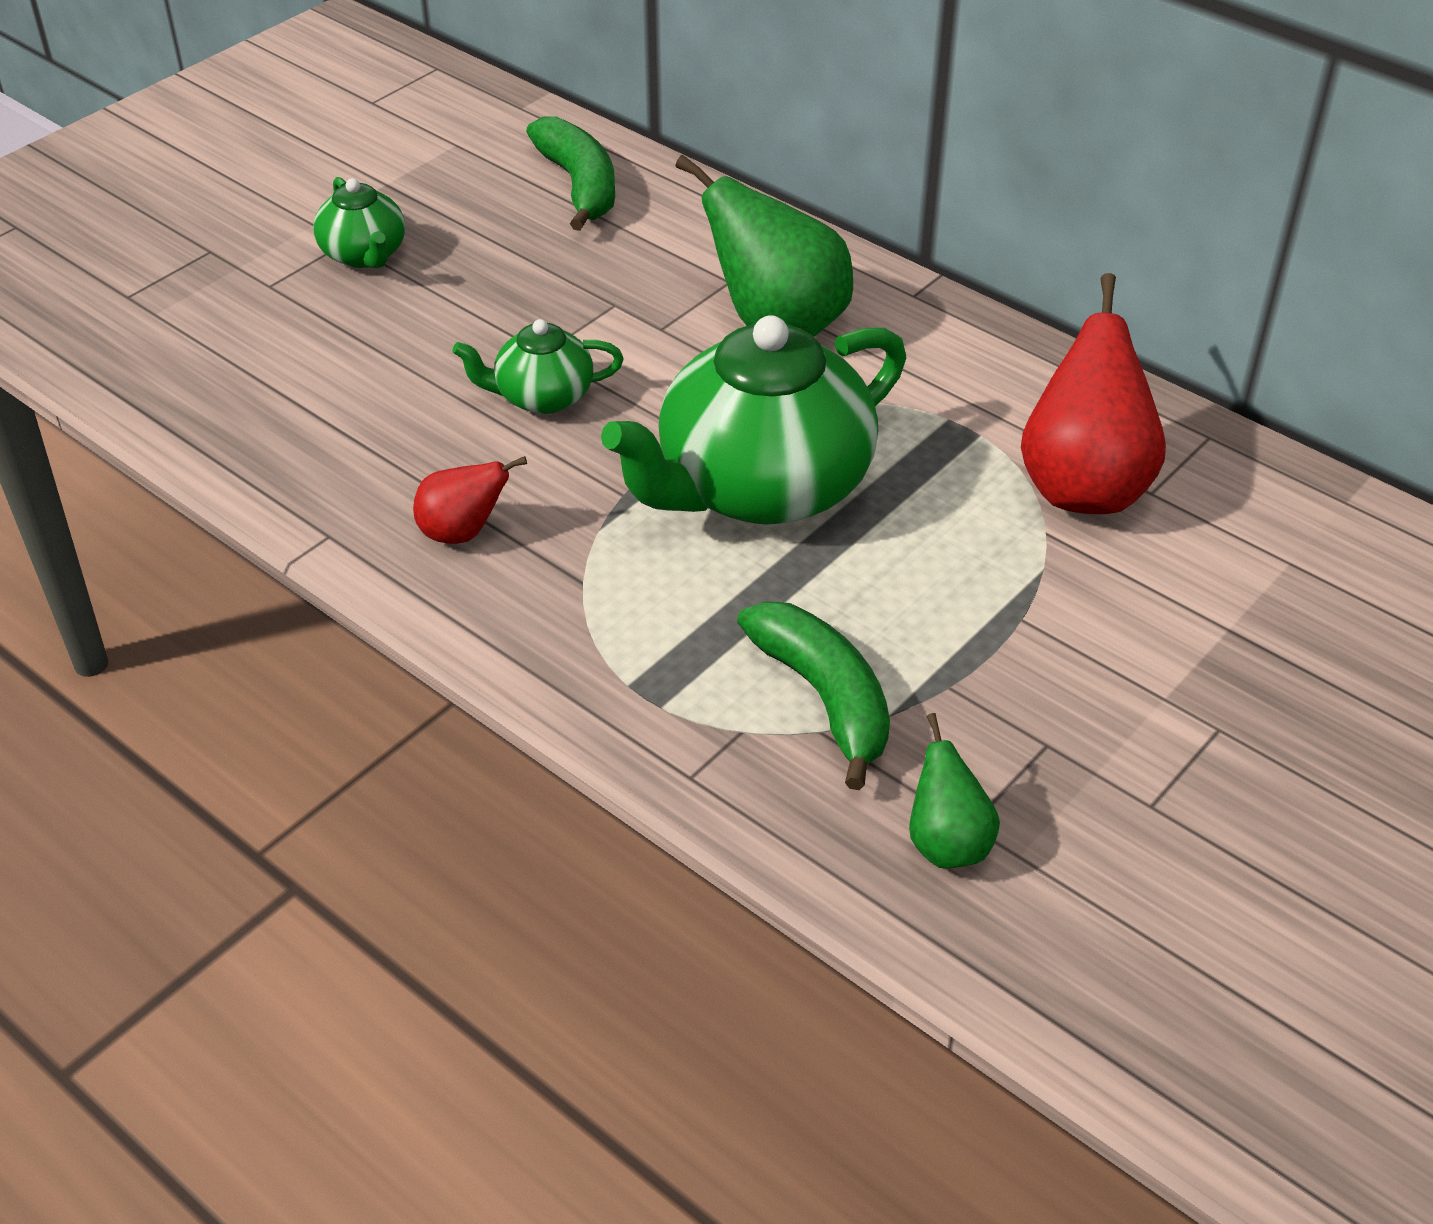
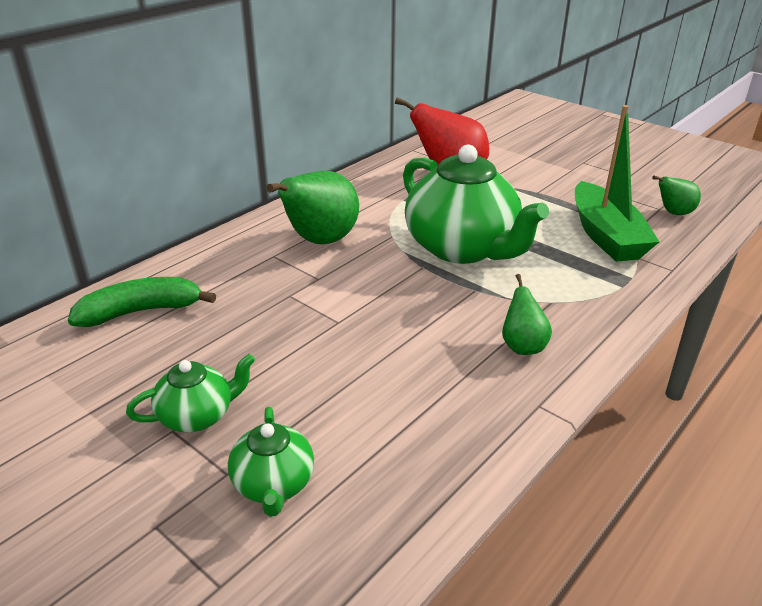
camera: 90 degrees left, 10 degrees down
(463, 533) = (522, 346): red pear -> green pear
(542, 397) = (387, 320): green teapot -> green teapot (273, 484)
(824, 698) = (606, 236): green banana -> green boat

